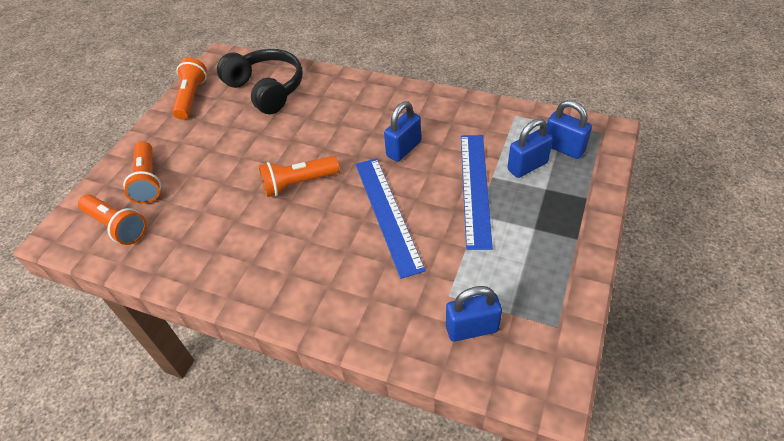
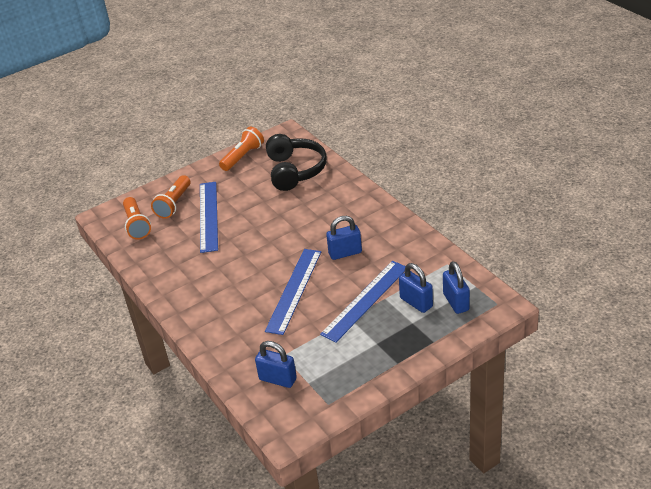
camera: 35 degrees right, 10 degrees down
(206, 176) = (208, 216): none -> blue ruler
(298, 183) = (258, 246): orange flashlight -> none
(527, 166) = (416, 302): blue padlock -> blue padlock turned 45 degrees clockwise

